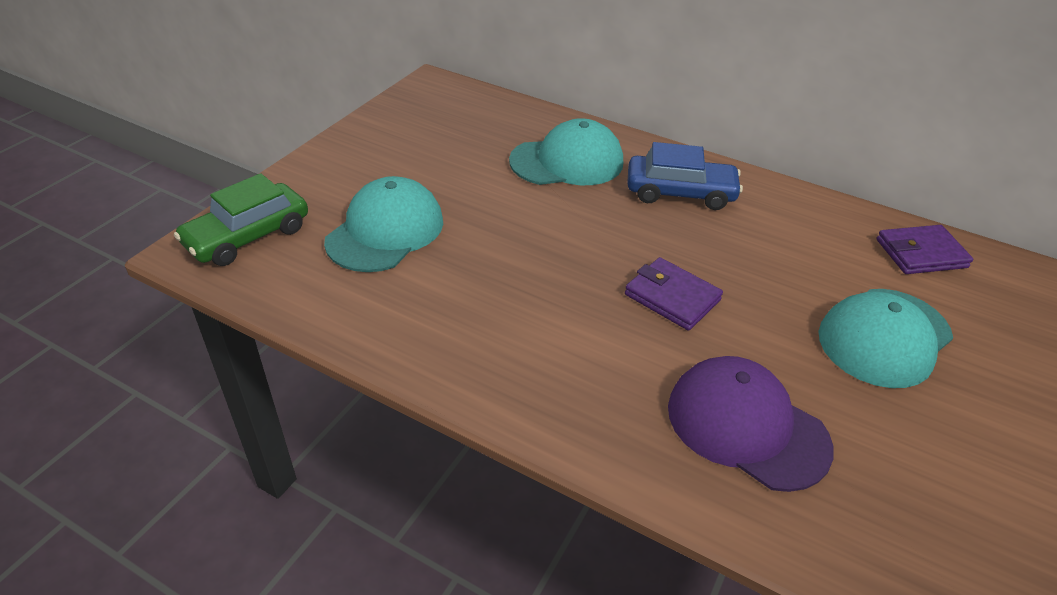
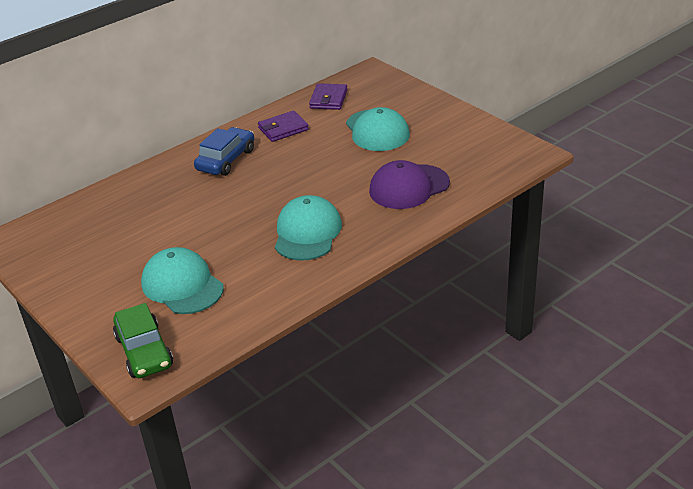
camera: 65 degrees left, 5 degrees down
(567, 162) = (162, 195): turquoise cap -> turquoise cap (307, 233)
(672, 297) = (312, 186): purple wallet -> purple wallet (283, 129)

